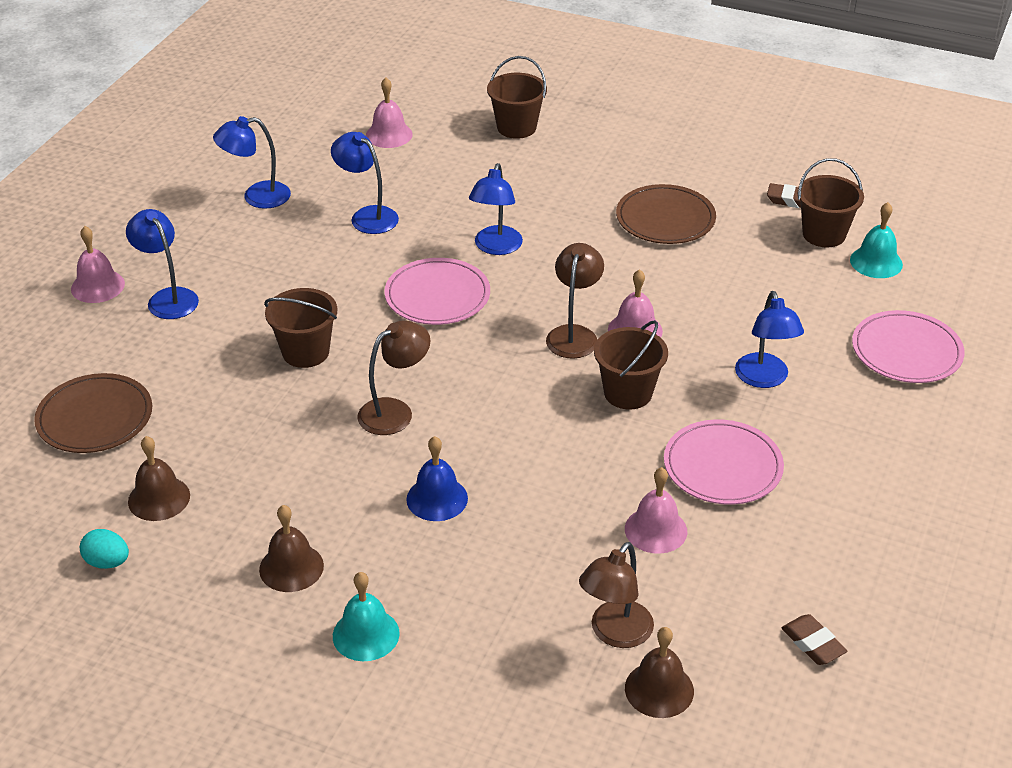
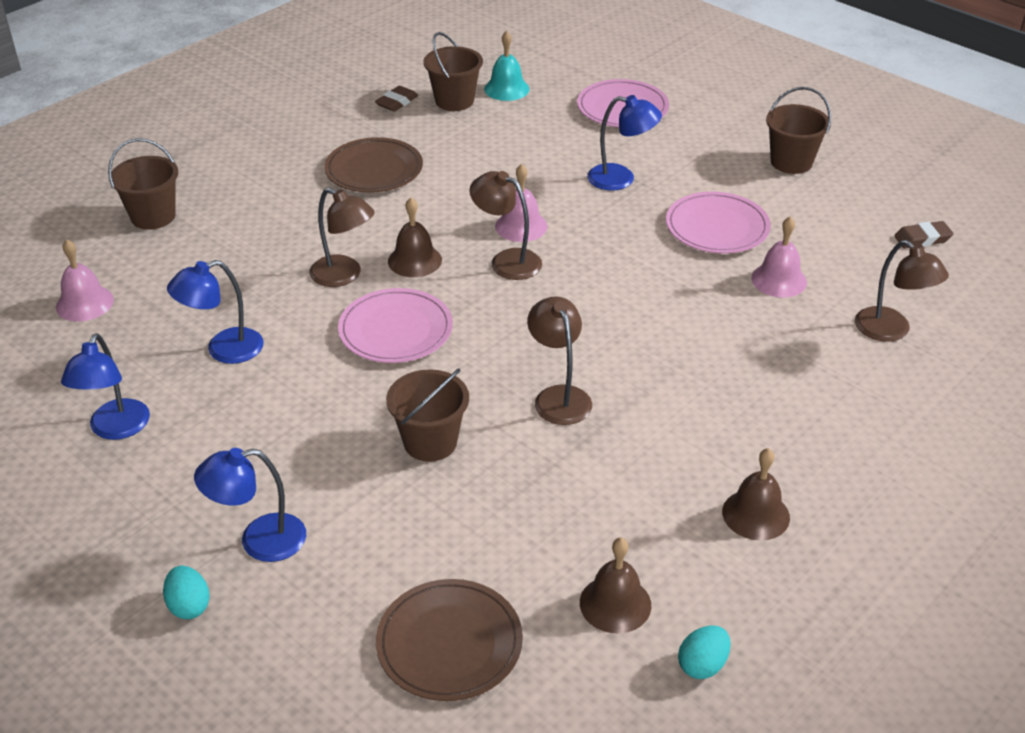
camera: 70 degrees left, 0 degrees up
(97, 286) = (189, 606): pink bell -> turquoise egg
(366, 634) = (859, 479): turquoise bell -> none
(437, 498) = (694, 395): blue bell -> none
(496, 247) = (344, 276): blue lamp -> brown lamp
(628, 393) = (603, 251): brown bucket -> brown bucket (791, 162)
(659, 689) = (955, 324): brown bell -> brown bell (414, 260)

